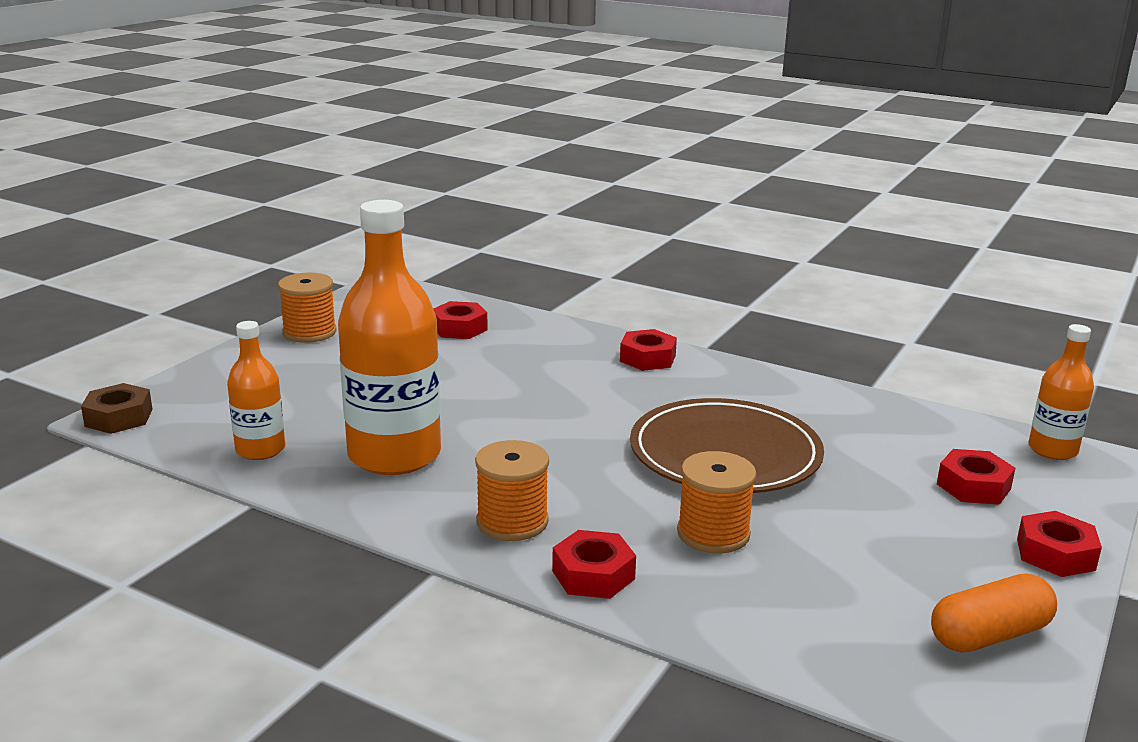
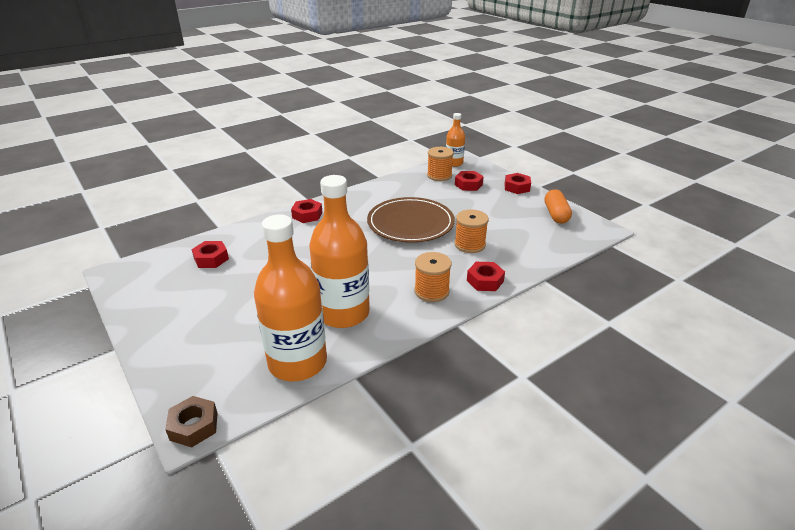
camera: 65 degrees left, 10 degrees up
(260, 450) = (297, 362): orange bottle -> orange bottle, size x1.89
(309, 332) = (150, 315): orange spool -> orange spool (439, 175)

